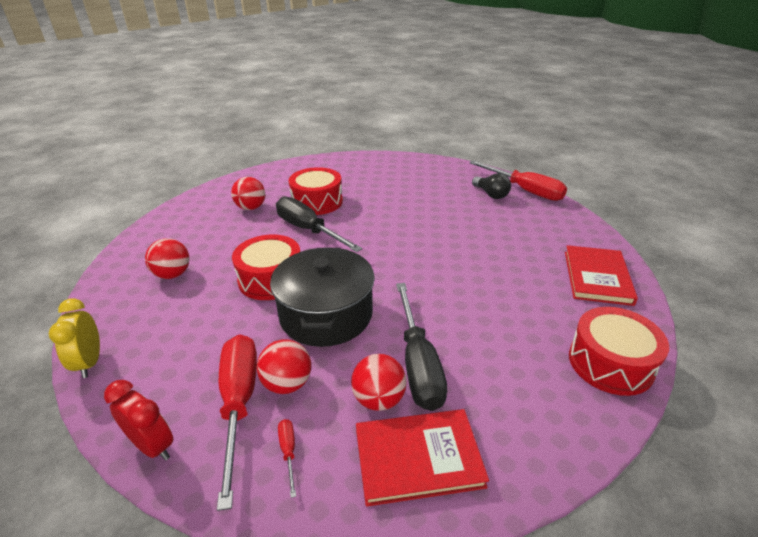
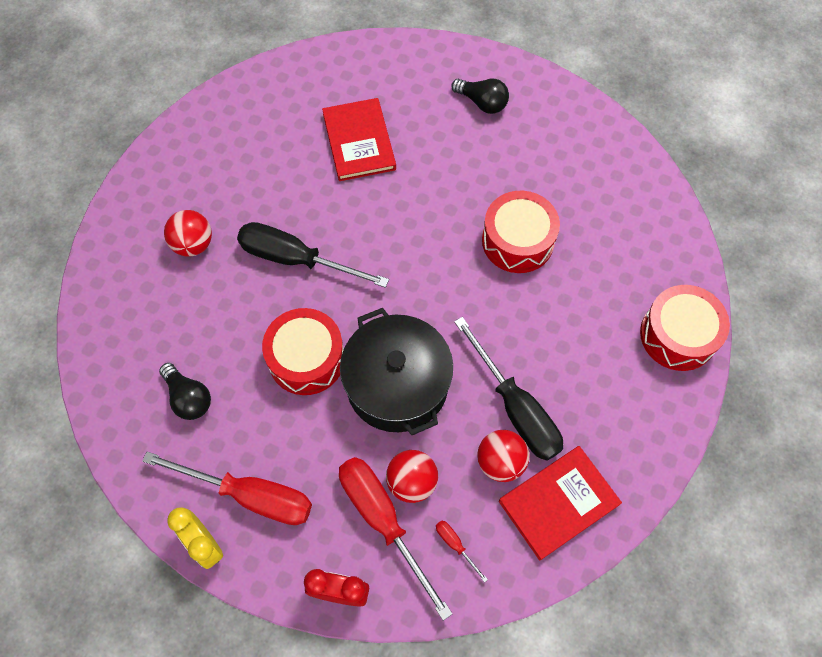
camera: 25 degrees left, 30 degrees up
(173, 274) = (188, 398): red ball -> black light bulb
(317, 202) = (272, 199): red drum -> red drum (517, 241)
(525, 190) = (520, 79): red screwdriver -> red screwdriver (250, 495)
(597, 277) = (640, 218): red book -> red book (359, 142)

